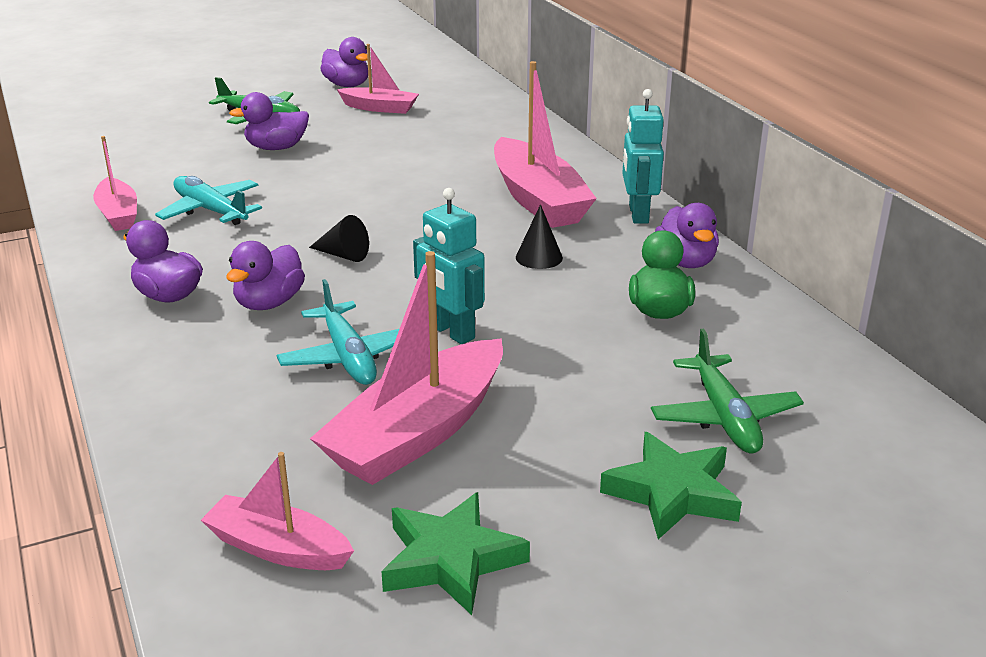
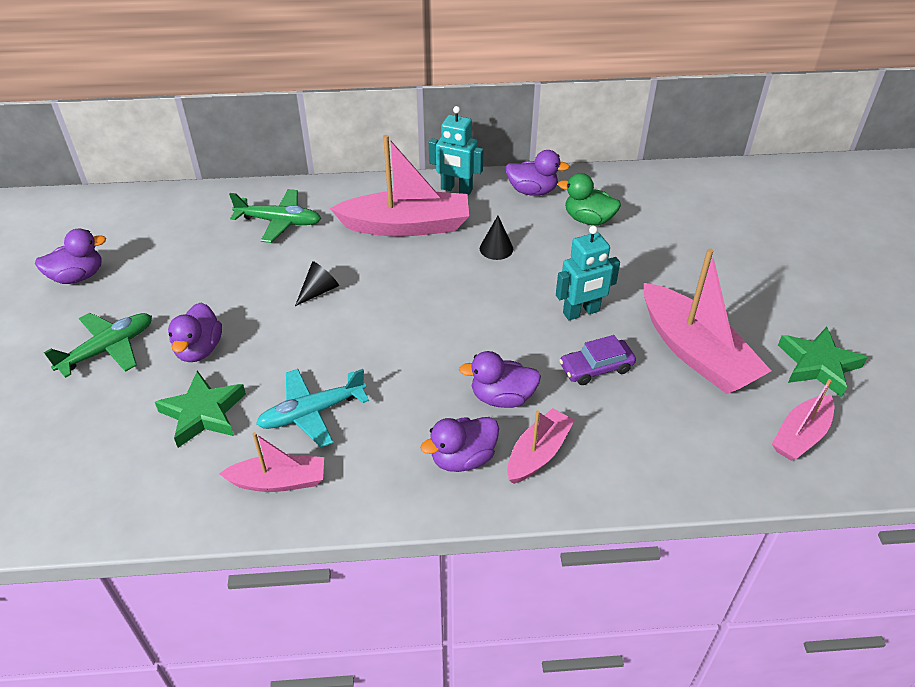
camera: 70 degrees left, 15 degrees up
(269, 303) = (502, 397): purple duck -> purple duck turned 135 degrees clockwise
(343, 255) = (443, 343): black cone -> black cone (319, 291)
(348, 357) = (596, 368): turquoise plane -> purple car
(380, 108) = (157, 267): pink boat -> pink boat (538, 453)
(672, 493) = (772, 270): green star -> green star (203, 413)
(724, 417) = (708, 232): green plane -> green plane (279, 222)

